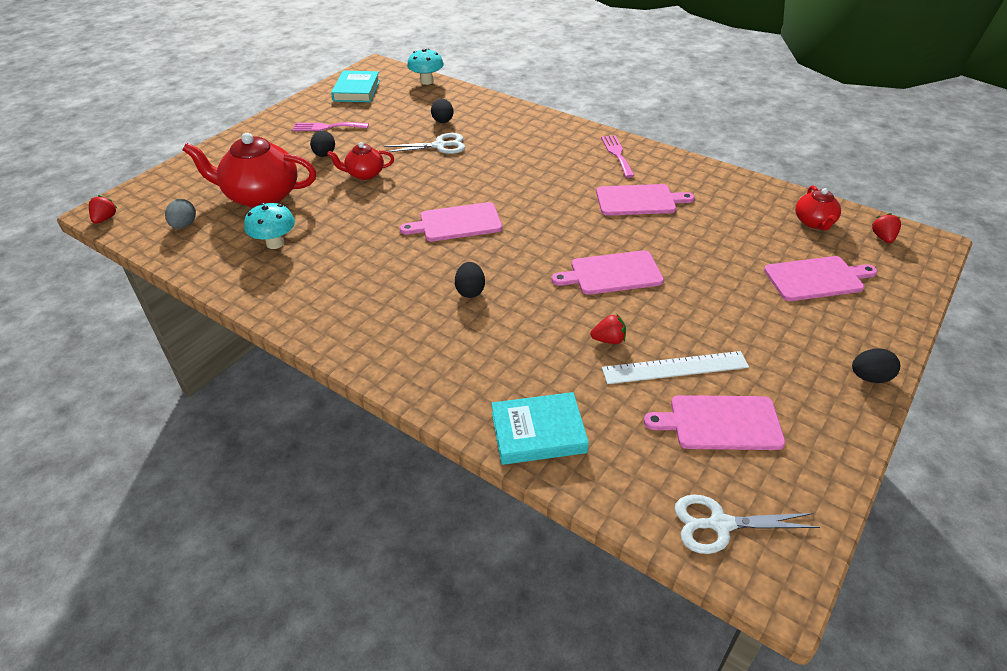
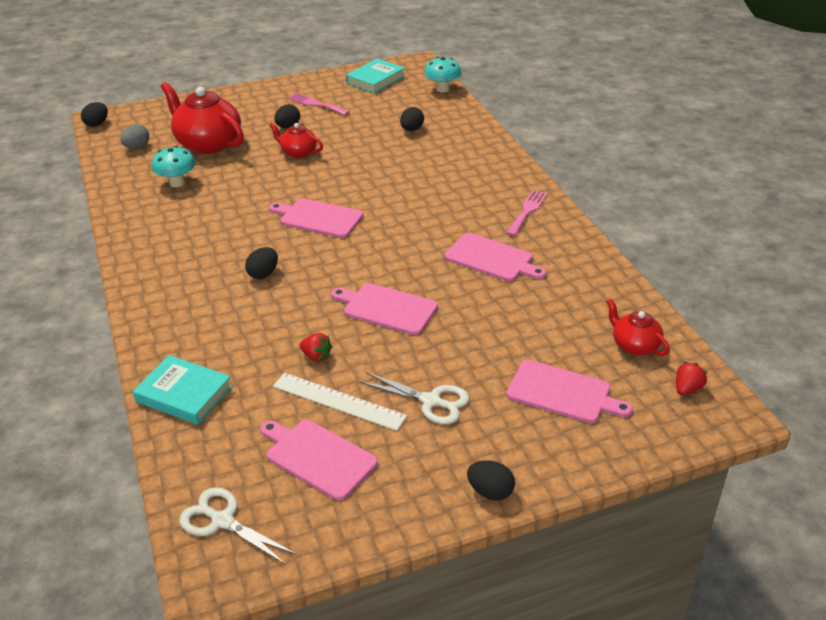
camera: 35 degrees right, 5 degrees down
(105, 219) = (97, 124): red strawberry -> black egg
(440, 146) = (383, 150): white scissors -> white scissors (431, 401)
(814, 222) = (634, 345): red teapot -> red teapot turned 105 degrees clockwise

